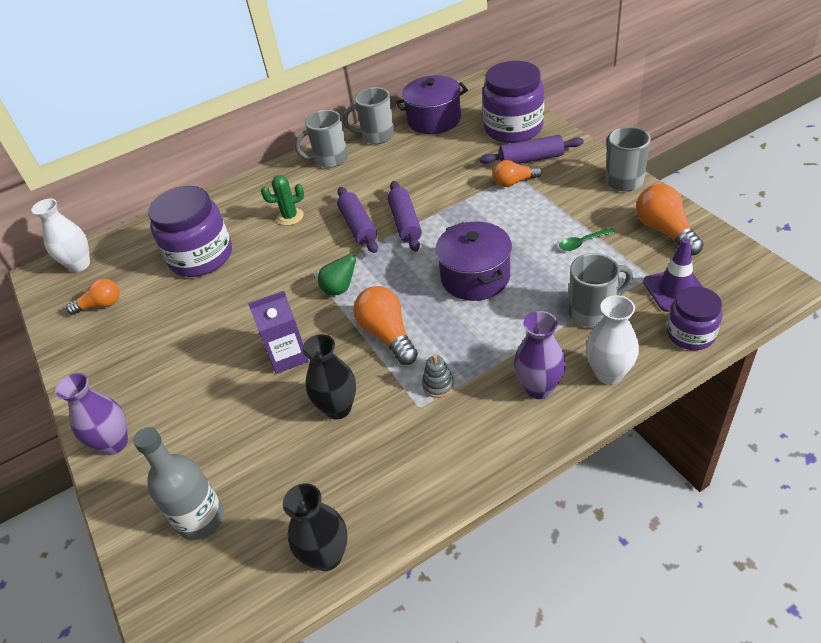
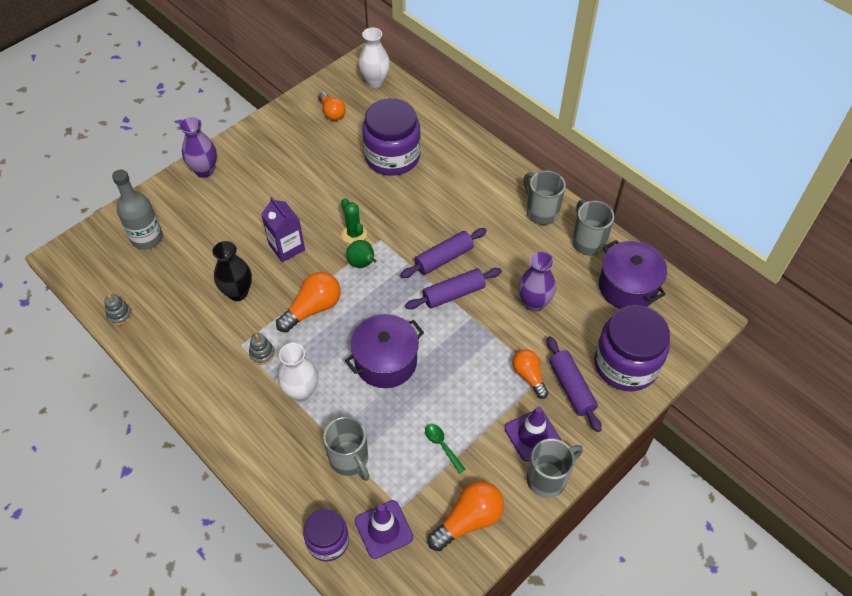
camera: 70 degrees right, 10 degrees up
(290, 217) = (451, 203): green cactus -> green cactus (354, 234)
(327, 556) = (119, 315): black vase -> grey stacking toy
(539, 388) = (262, 425): purple vase -> purple vase (534, 303)
(577, 185) = (532, 435): none -> purple traffic cone
(609, 373) = (279, 476): white vase -> white vase (301, 391)

